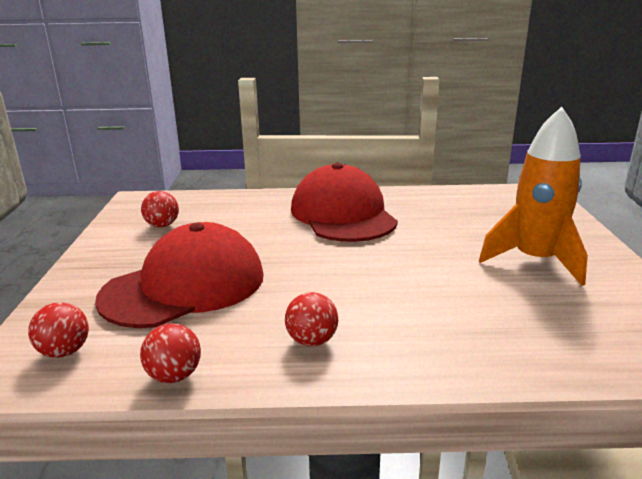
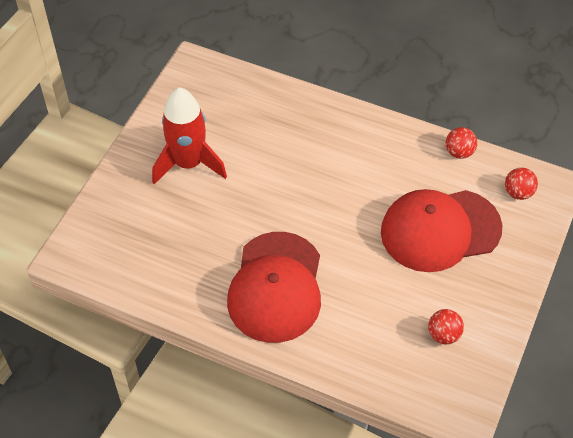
camera: 155 degrees left, 30 degrees up
(312, 341) = (379, 149): red ball -> none
(535, 261) = (188, 163): orange rocket -> red rocket

